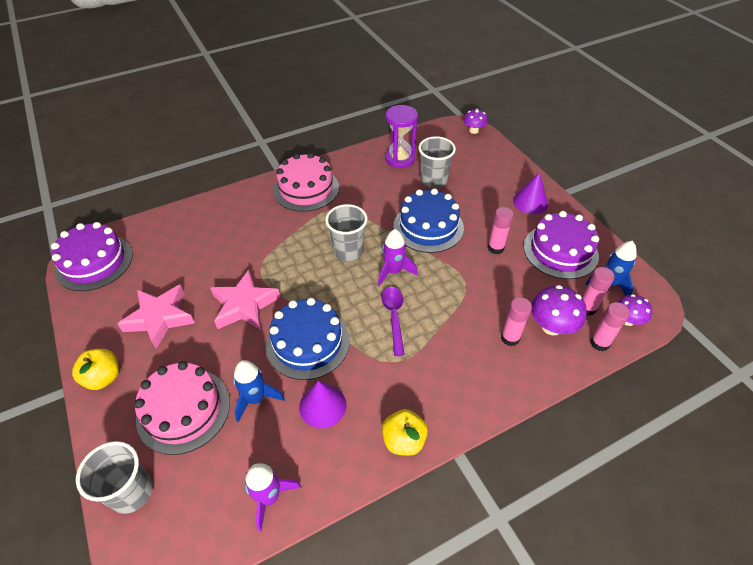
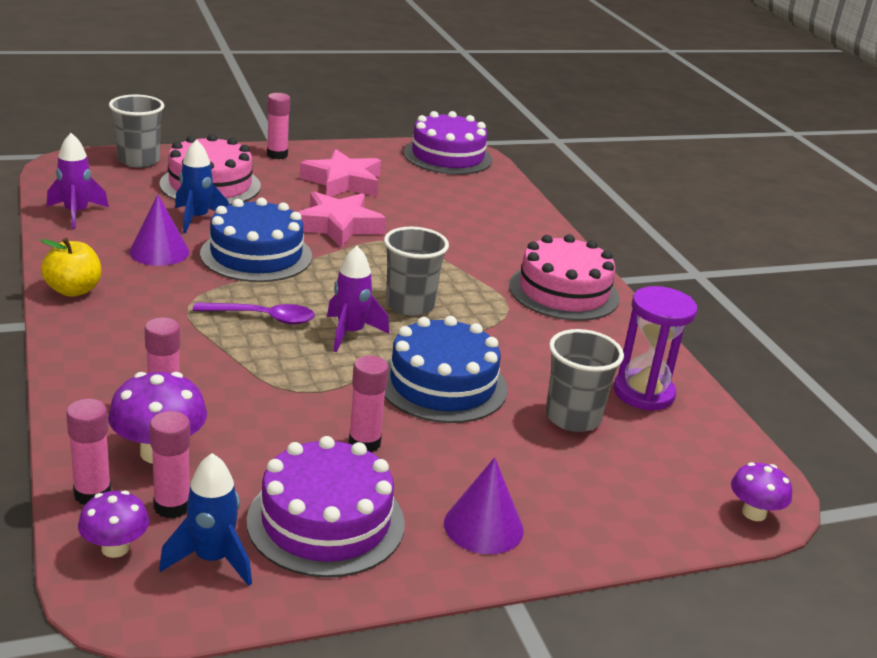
camera: 95 degrees right, 20 degrees down
(103, 377) = (277, 155): yellow apple -> pink glue stick

